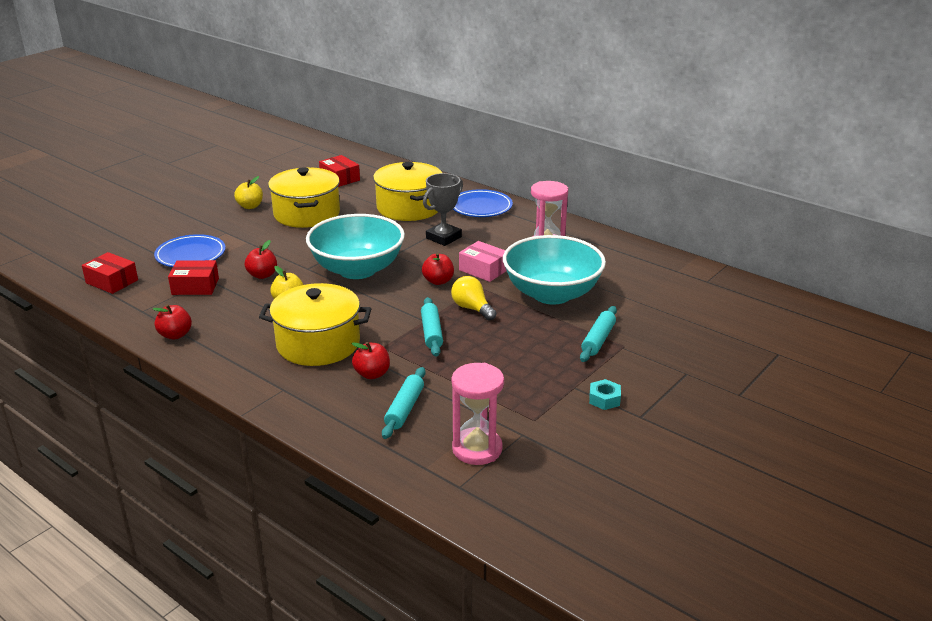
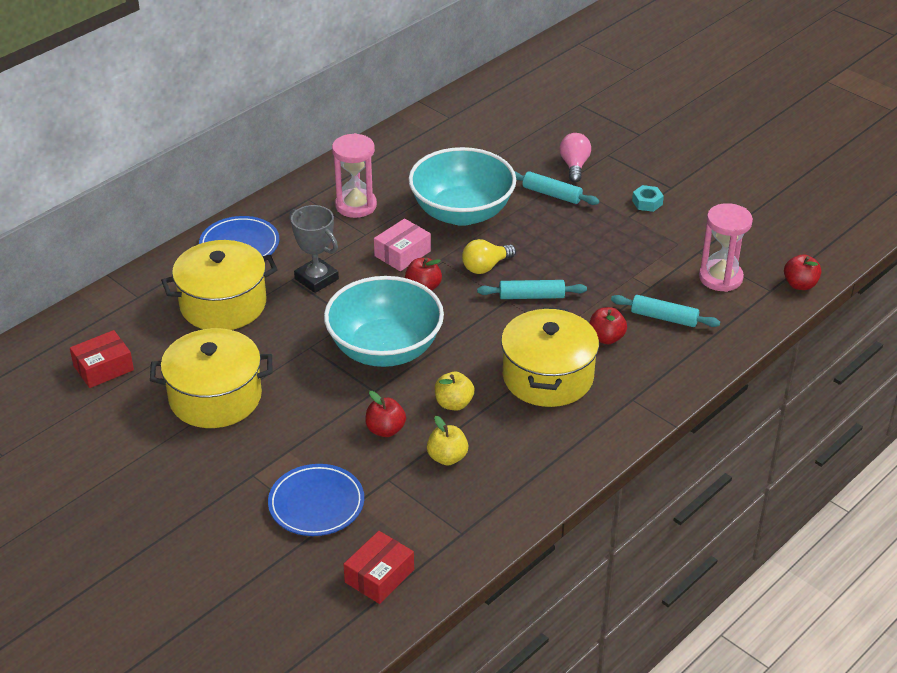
camera: 85 degrees left, 10 degrees up
(175, 335) = (522, 494): red apple -> red apple (800, 284)
(195, 286) = (405, 489): red box -> none
(250, 206) = (172, 456): yellow apple -> yellow apple (447, 457)
(655, 352) = (574, 166): none -> pink light bulb

